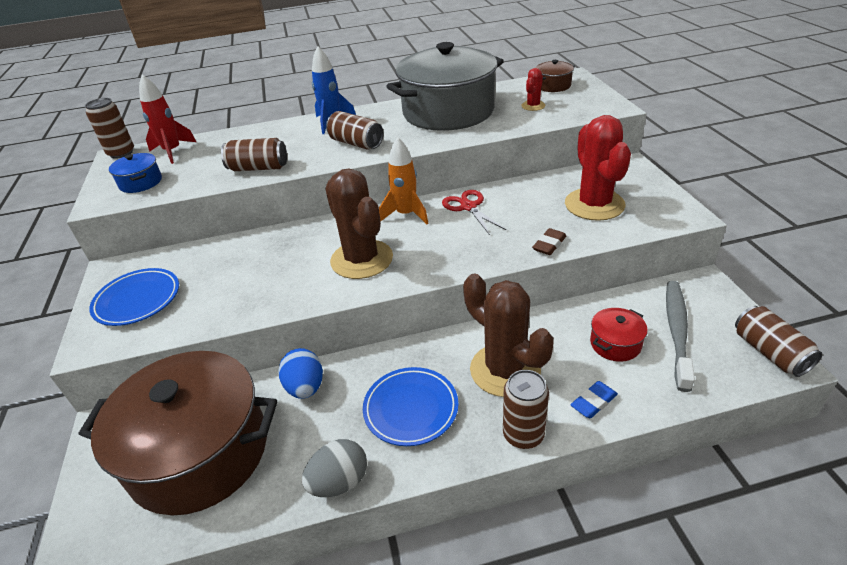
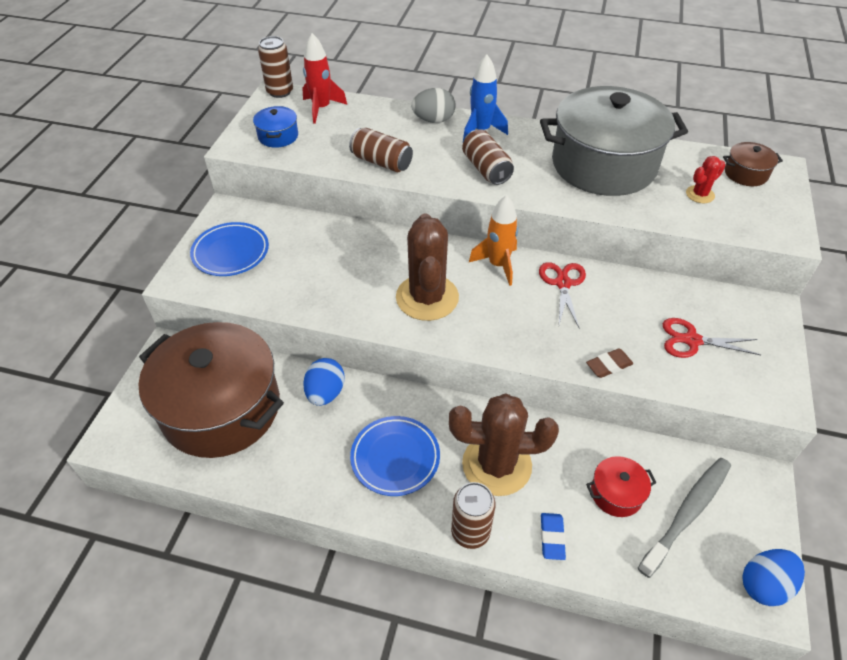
camera: 25 degrees right, 10 degrees up
(339, 482) = (304, 490): grey egg -> grey egg (433, 120)
(505, 370) = (496, 465): brown cactus -> brown cactus turned 75 degrees counterclockwise
(593, 402) = (552, 538): blue eraser -> blue eraser turned 75 degrees counterclockwise
(594, 205) = (692, 340): red cactus -> red scissors
(770, 352) = (764, 585): brown can -> blue egg

